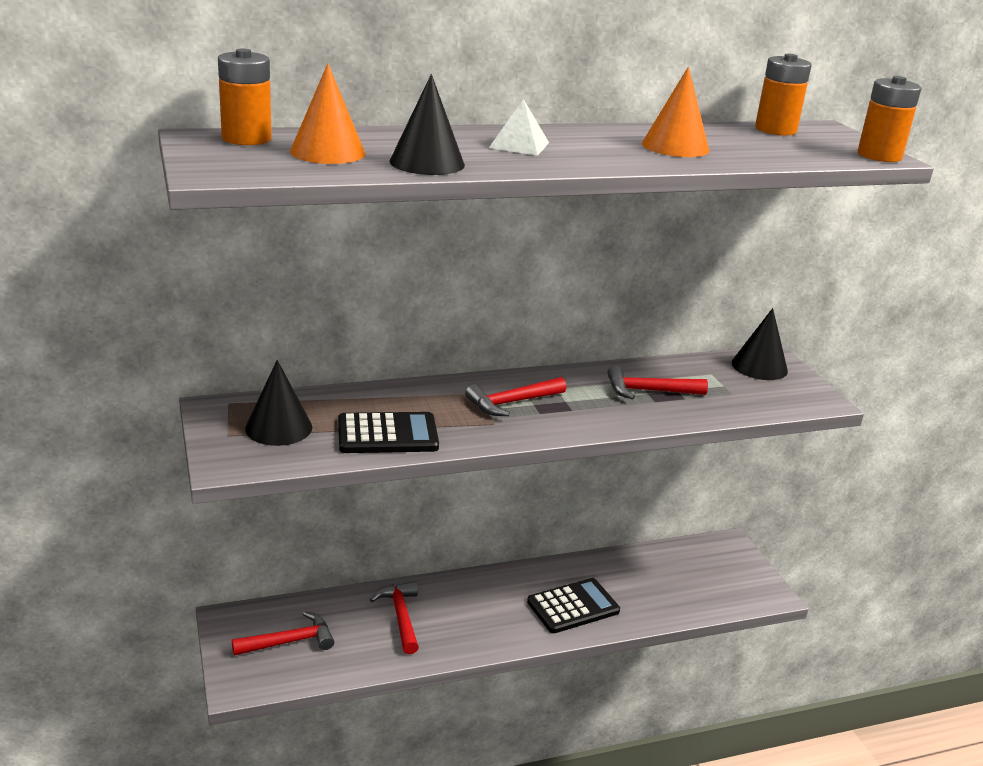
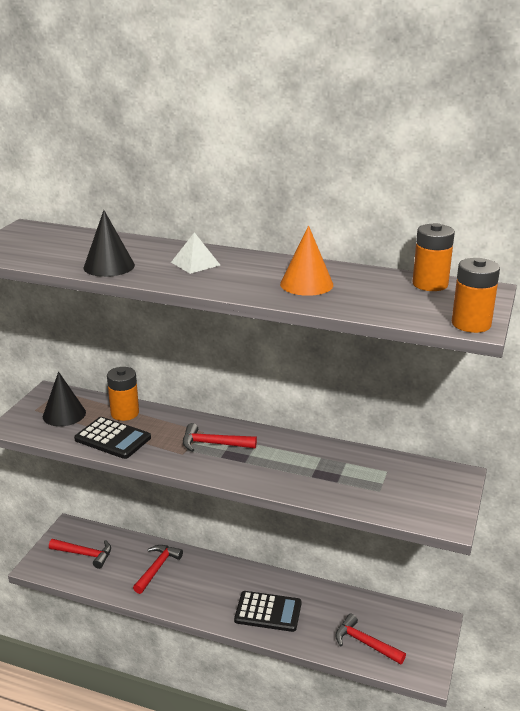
camera: 40 degrees right, 0 degrees up
(246, 138) = (46, 232): orange battery -> orange battery (125, 413)
(327, 152) = (69, 249): orange cone -> none
(648, 391) = (318, 467): red hammer -> red hammer (364, 643)
(759, 366) = (436, 478): black cone -> none

